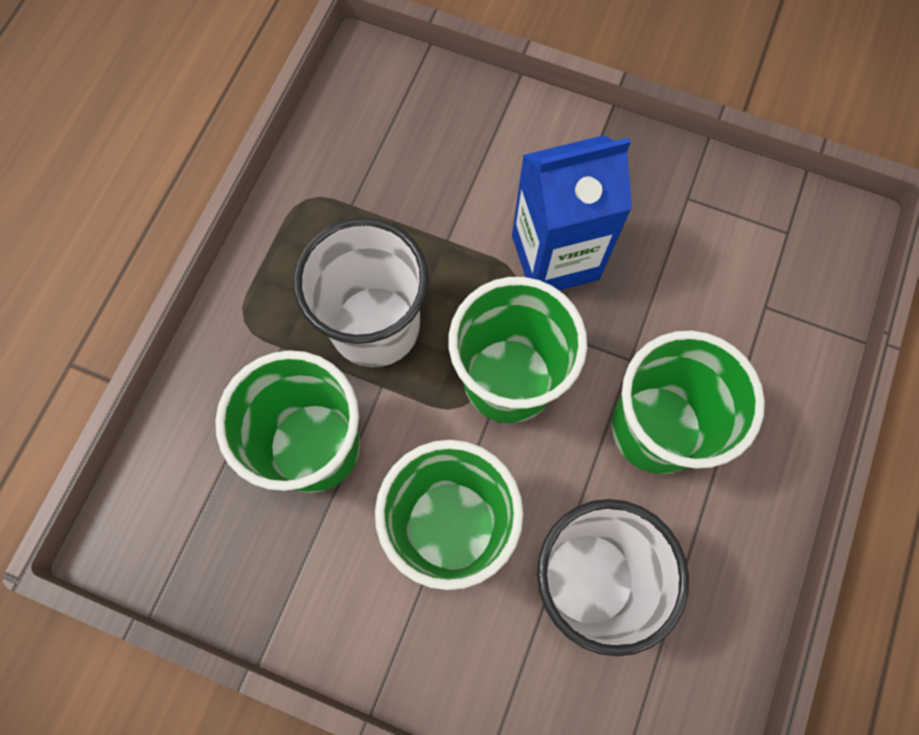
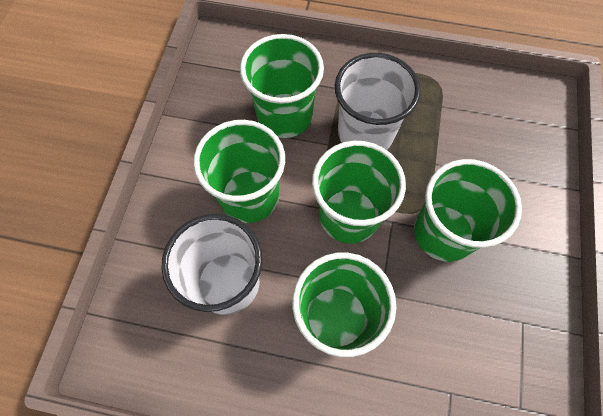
camera: 80 degrees right, 5 degrees down
(555, 257) = (444, 232): blue carton -> green cup

